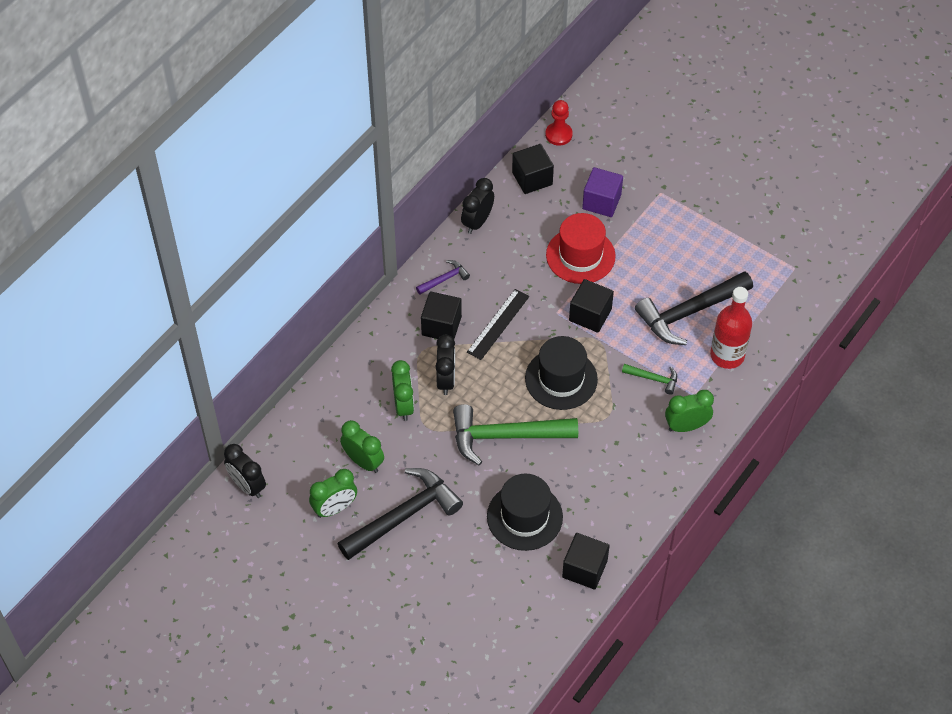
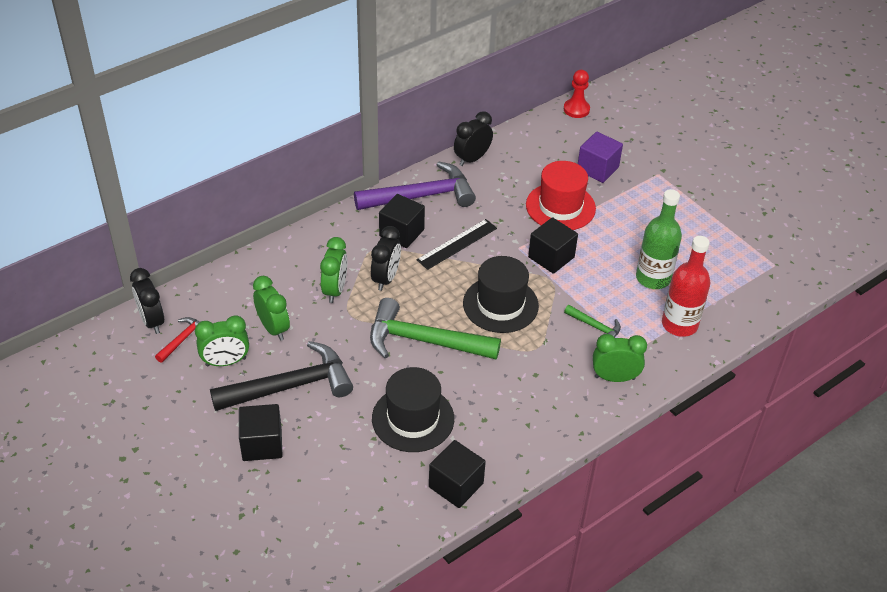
camera: 15 degrees right, 10 degrees down
(285, 496) = (183, 339): none -> red hammer
(444, 279) = (421, 196): purple hammer -> purple hammer, size x2.17
(532, 178) = (538, 137): black cube -> black cube (262, 444)
(689, 312) = (653, 278): black hammer -> green bottle

